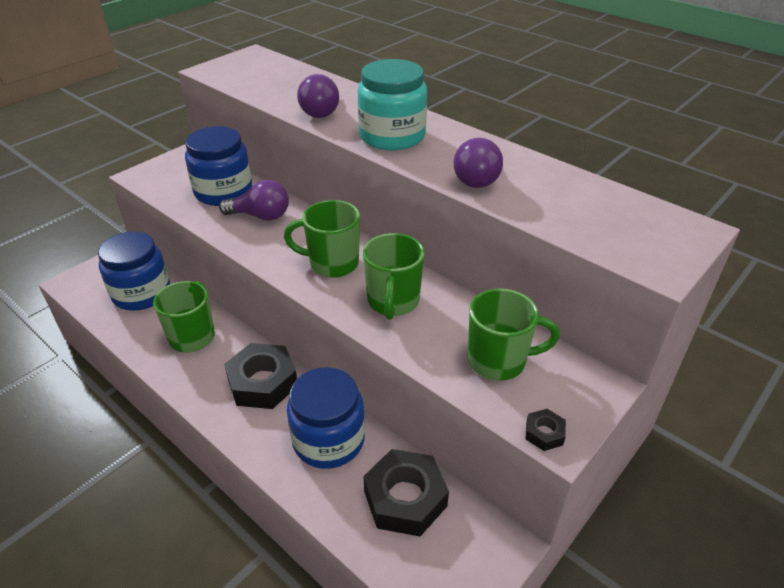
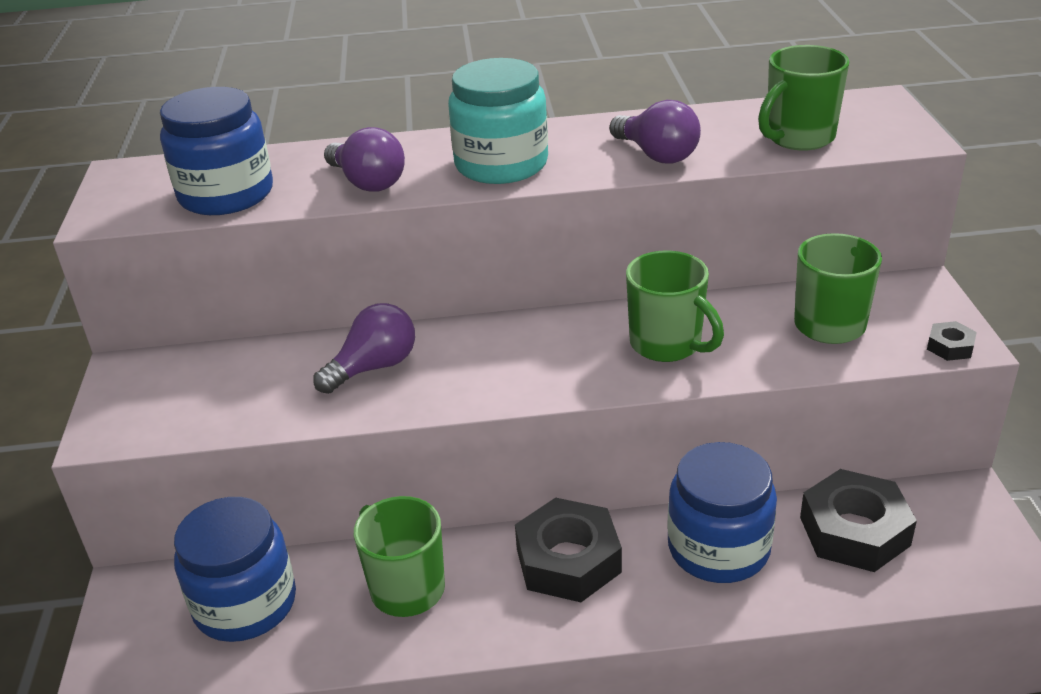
camera: 45 degrees left, 5 degrees down
(223, 192) = (271, 375): blue jar -> blue jar (226, 194)
(332, 263) = (546, 355): green mug -> green mug (798, 138)

